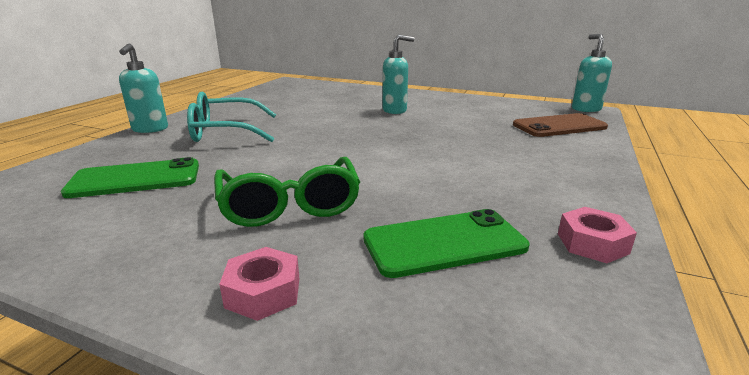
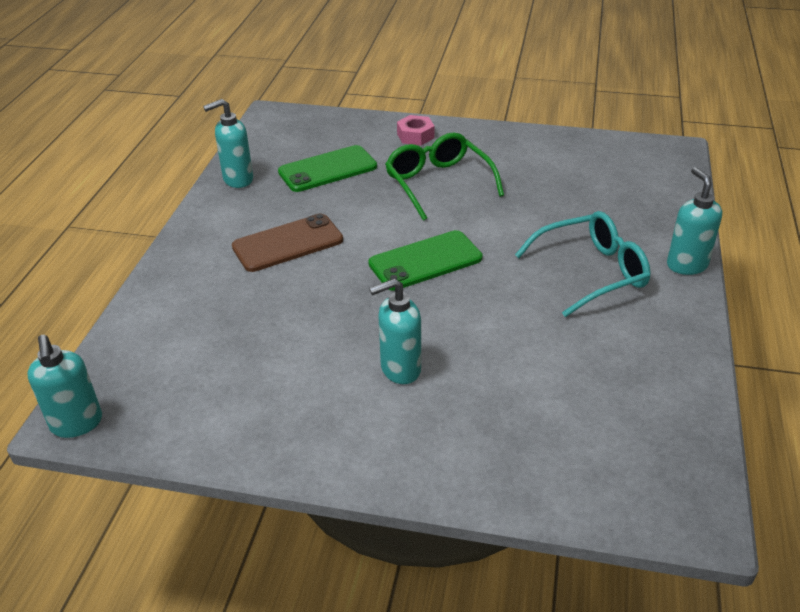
camera: 170 degrees right, 15 degrees up
(135, 179) = (582, 191): green phone -> green phone (425, 261)
(559, 126) = (163, 347): brown phone -> brown phone (288, 243)
(592, 243) = (237, 180): pink nut -> turquoise soap dispenser

